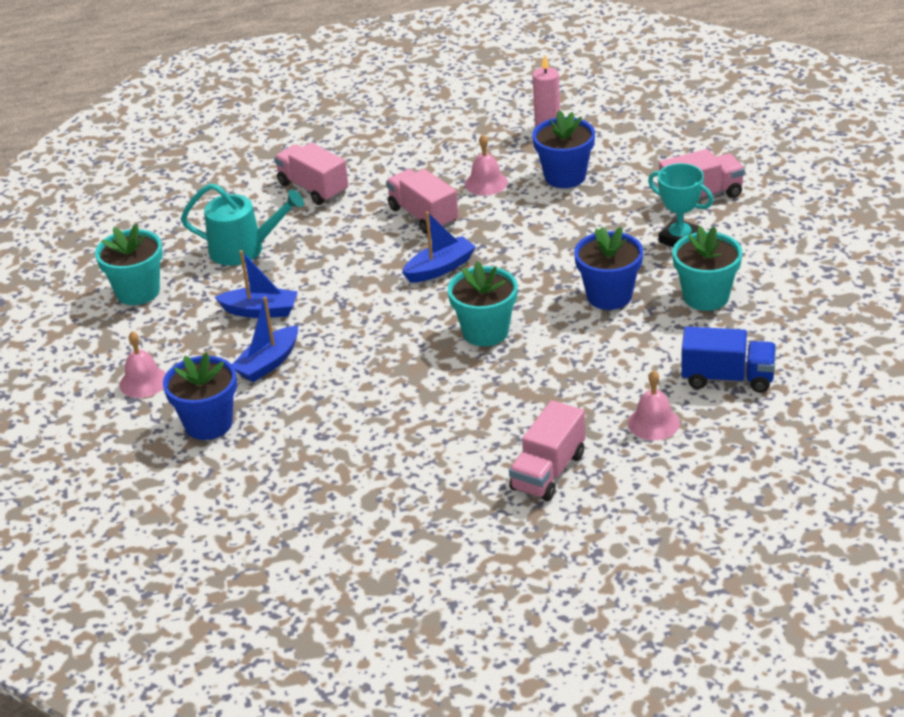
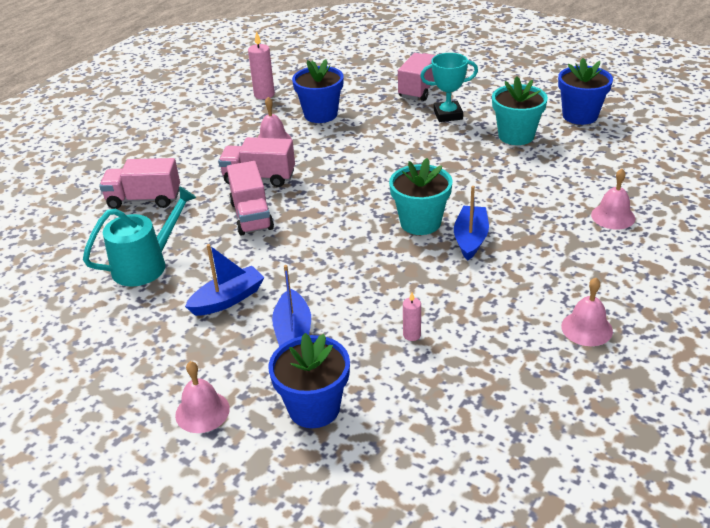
camera: 45 degrees left, 0 degrees up
(138, 292) = (90, 344): turquoise flower pot -> none
(340, 416) = (412, 335): none -> pink candle
(440, 268) = (324, 202): blue boat -> blue boat (470, 239)
(469, 493) = (586, 328): none -> pink bell
(548, 472) = (608, 282): pink truck -> pink truck (251, 216)
(609, 296) = (461, 163): blue flower pot -> blue flower pot (580, 116)
(727, 378) = (605, 170): blue truck -> none

